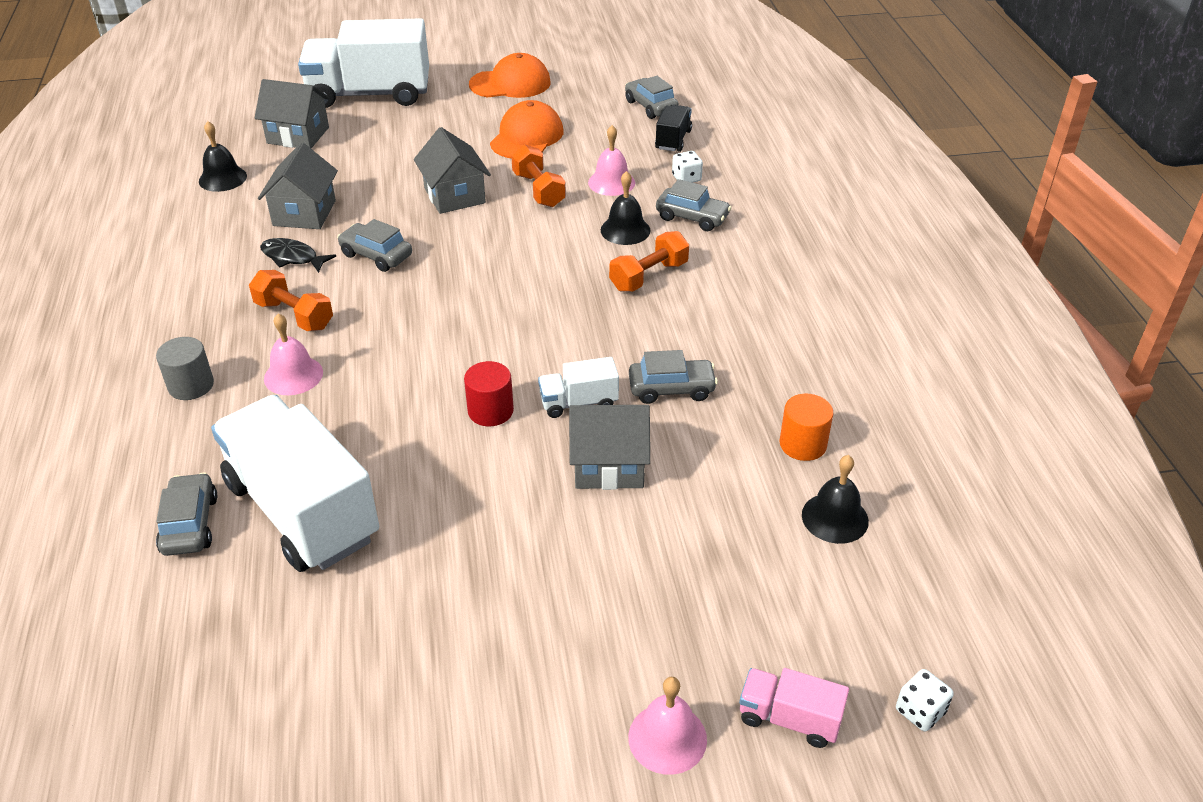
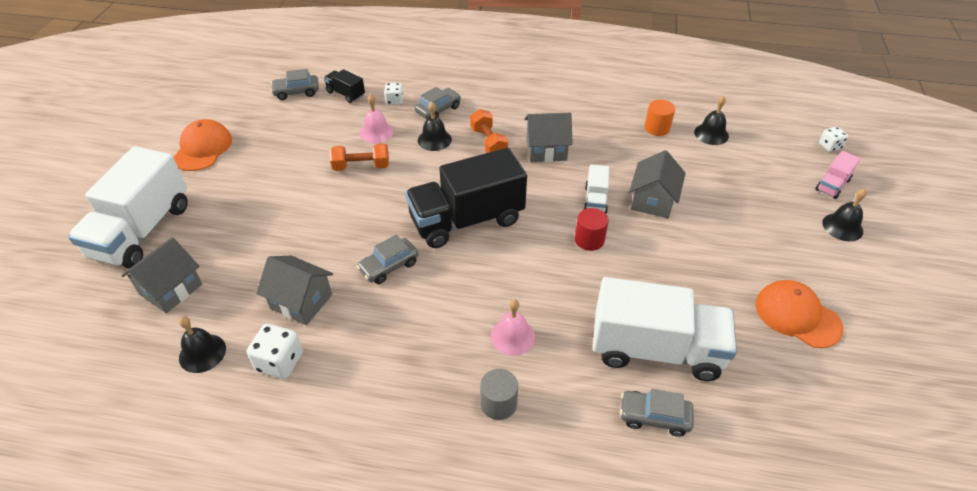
camera: 70 degrees left, 5 degrees up
(221, 224) = (280, 362): none -> white dice
(292, 257) = (361, 317): black fish -> none
(294, 315) = (439, 326): orange dumbbell -> none
(302, 510) = (656, 349): white truck -> white truck turned 150 degrees counterclockwise
(454, 195) = (338, 209): grey house -> grey house (546, 150)
(480, 294) = (467, 220): none -> black truck
(527, 137) = (287, 157): orange cap -> orange cap (797, 316)
(667, 738) = (842, 227): pink bell -> black bell
(671, 389) = (597, 161): grey car -> none

